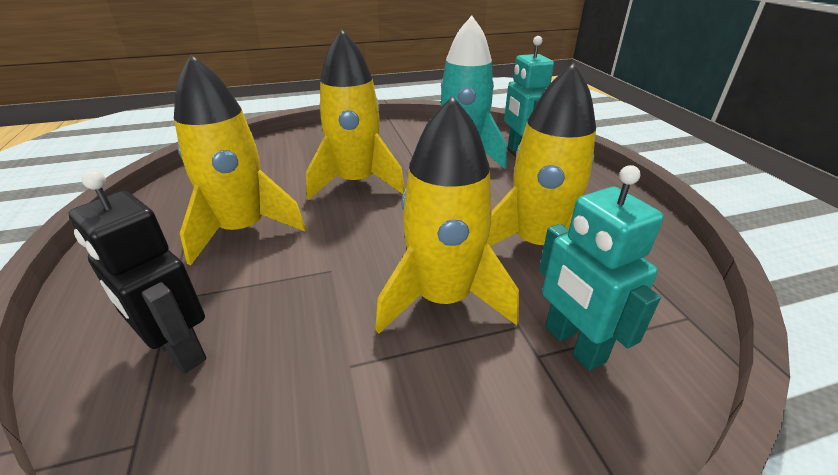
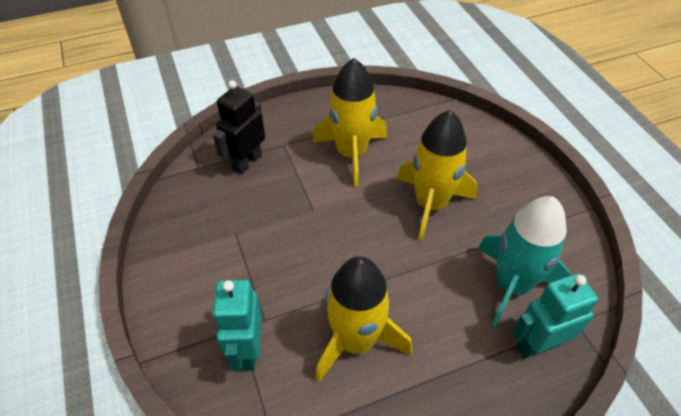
camera: 85 degrees right, 15 degrees up
(443, 298) = (288, 275): yellow rocket -> none
(573, 344) = (247, 350): turquoise robot -> turquoise robot turned 60 degrees counterclockwise

